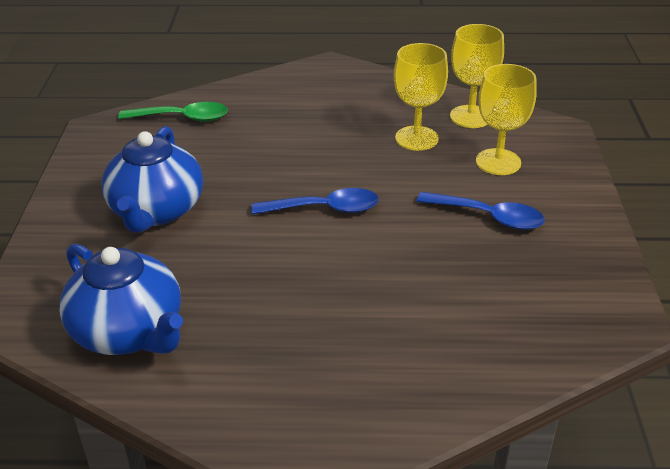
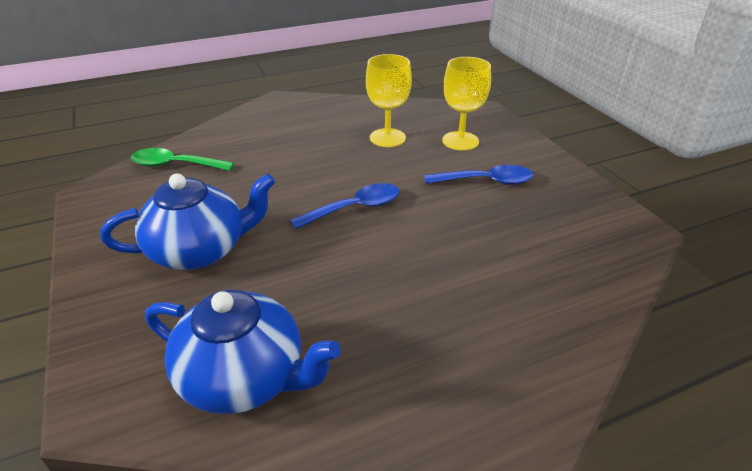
camera: 25 degrees left, 0 degrees up
(156, 211) = (200, 250): blue teapot -> blue teapot turned 90 degrees counterclockwise
(182, 118) = (175, 165): green spoon -> green spoon turned 150 degrees counterclockwise
(470, 117) = (415, 114): yellow goblet -> none

